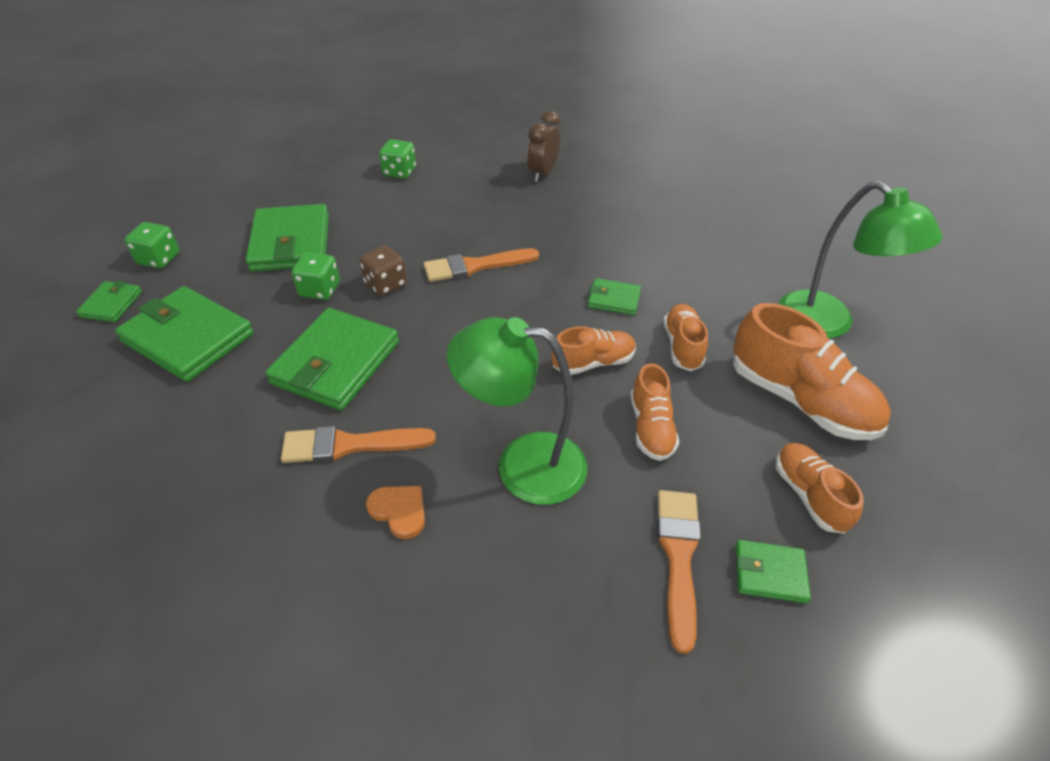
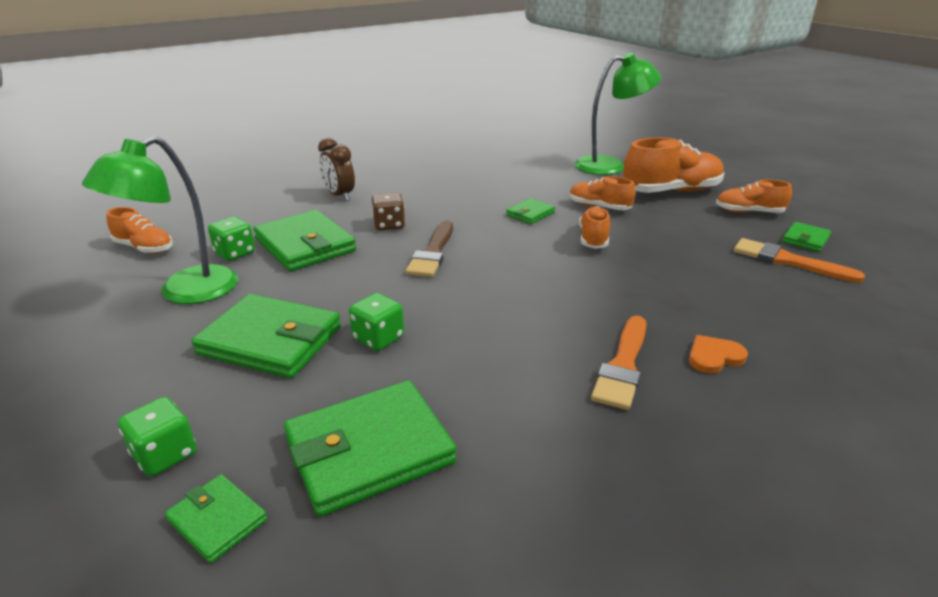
camera: 60 degrees left, 15 degrees down
(336, 363) = (503, 351): green wallet -> green wallet (305, 245)
(385, 284) = (410, 300): brown dice -> brown dice (389, 225)
(475, 266) = (432, 253): orange brush -> brown brush
(522, 465) = (685, 291): green lamp -> green lamp (185, 292)
(651, 427) = (671, 238): orange shoe -> orange shoe (144, 248)

